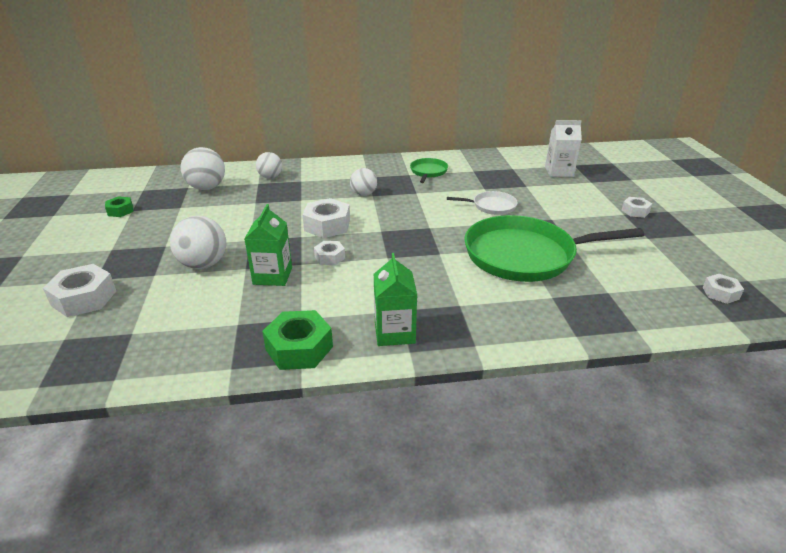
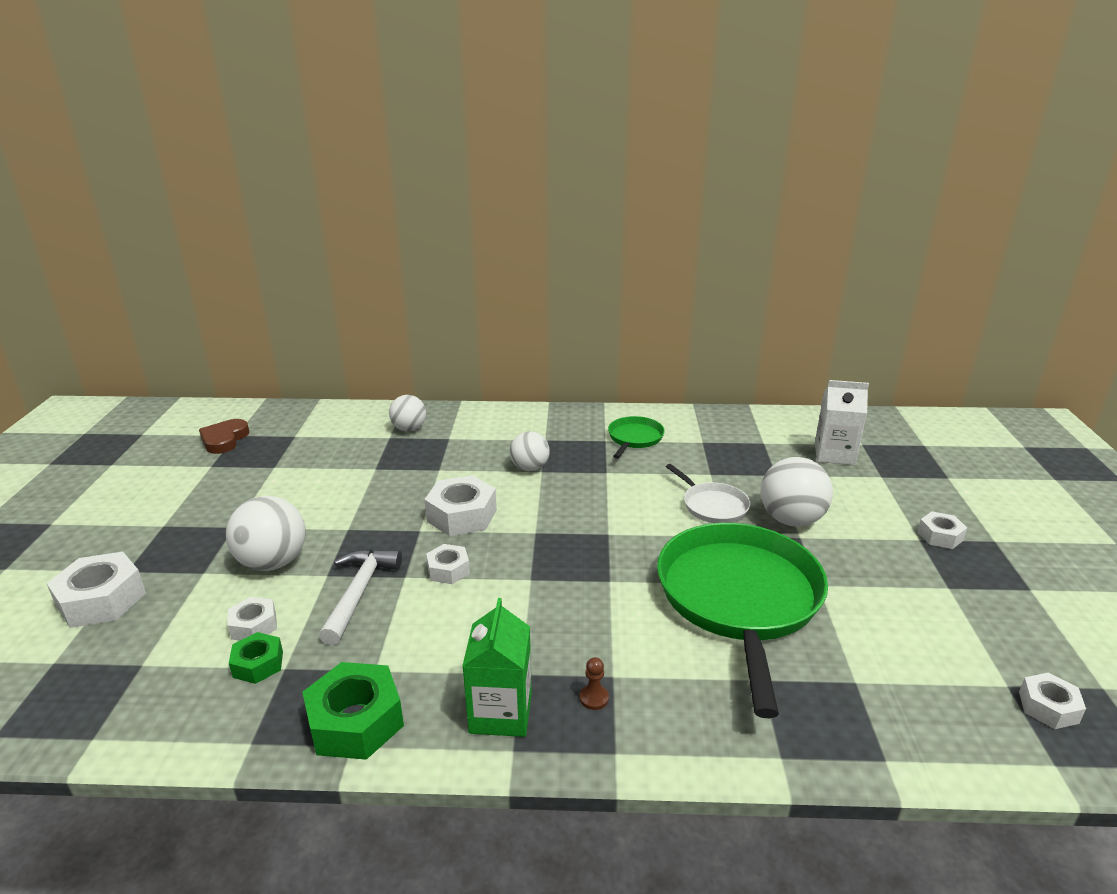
camera: 10 degrees right, 5 degrees down
(120, 211) = (196, 465): green nut -> green nut (258, 664)
(135, 193) = (224, 439): none -> brown heart
(205, 302) = (254, 626): none -> white nut
(207, 188) = (319, 439): white ball -> white ball (791, 520)
(272, 276) = (359, 592): green carton -> white hammer
(451, 318) = (594, 698): none -> brown pawn
(492, 206) = (712, 506): white pan -> white pan turned 45 degrees clockwise
(524, 255) = (739, 598): green pan -> green pan turned 90 degrees clockwise

